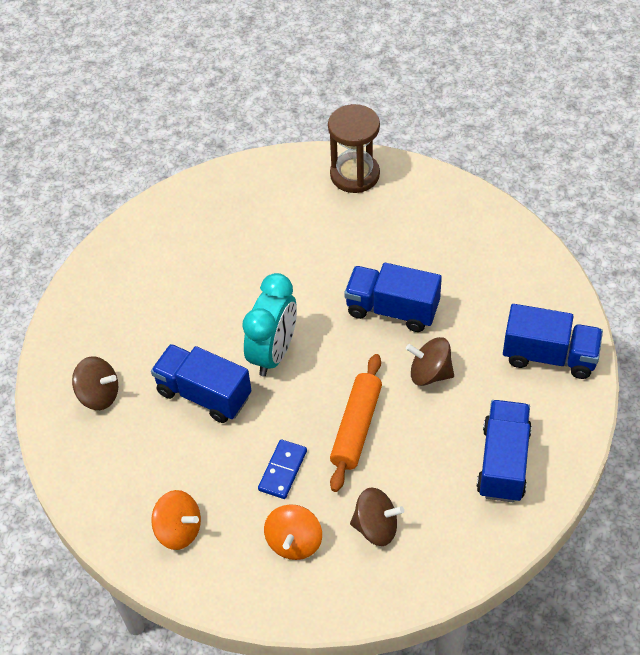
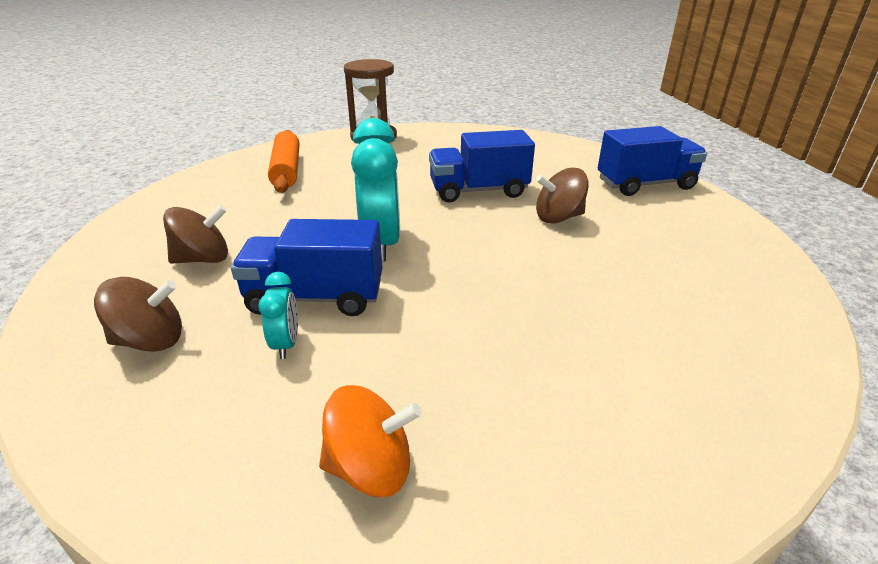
camera: 30 degrees left, 20 degrees down
(171, 429) = (286, 344): none -> turquoise clock
(283, 470) = (478, 337): blue domino -> none
(294, 542) = (567, 411): orange spinning top -> none
(356, 427) = (528, 273): orange rolling pin -> orange rolling pin (286, 170)
(376, 527) = (651, 353): brown spinning top -> brown spinning top (203, 259)
(503, 462) = (704, 255): blue truck -> none

